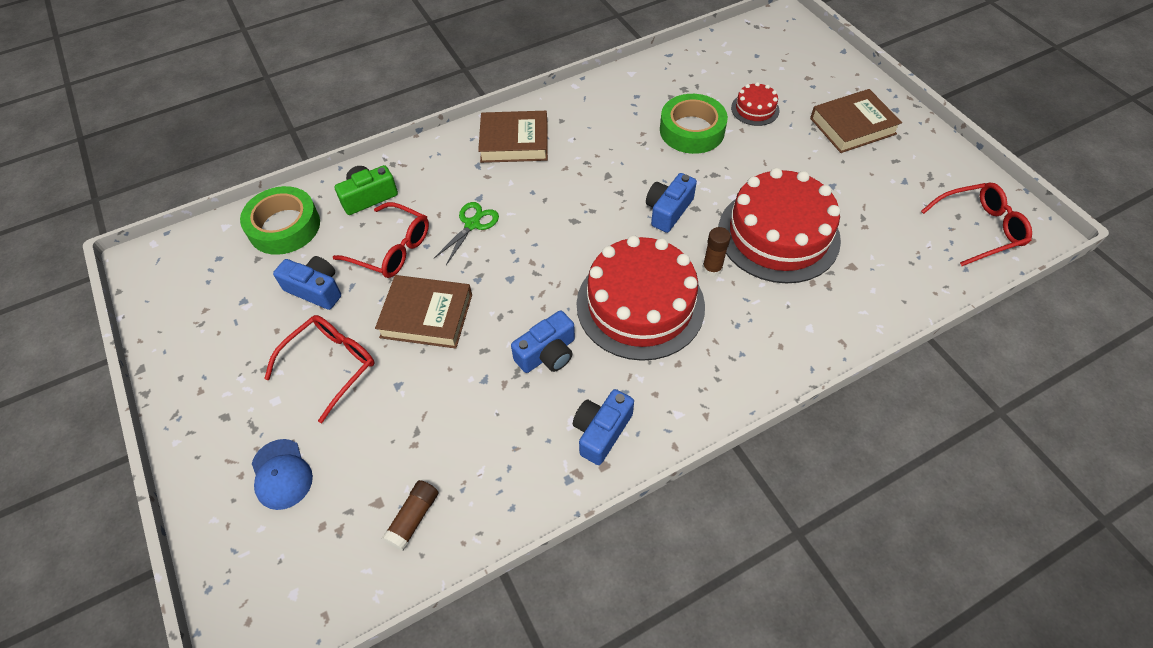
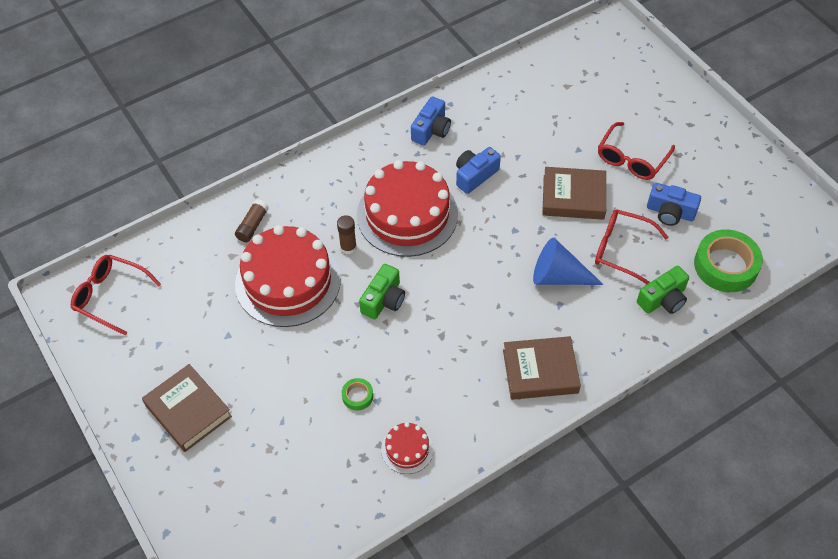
camera: 175 degrees right, 0 degrees up
(281, 474) = (634, 96): blue cap -> none
(413, 518) = (542, 80): brown glue stick -> brown glue stick (252, 225)
(472, 224) = (558, 277): green scissors -> blue cone
(668, 210) = (384, 300): blue camera -> green camera
(692, 130) = (357, 396): green tape -> green tape, size x0.46
(755, 109) = (287, 430): red cake -> red cake (407, 449)
(852, 126) = (188, 410): brown book -> brown book turned 75 degrees clockwise
(979, 229) = (110, 296): red glasses -> red glasses turned 45 degrees clockwise

